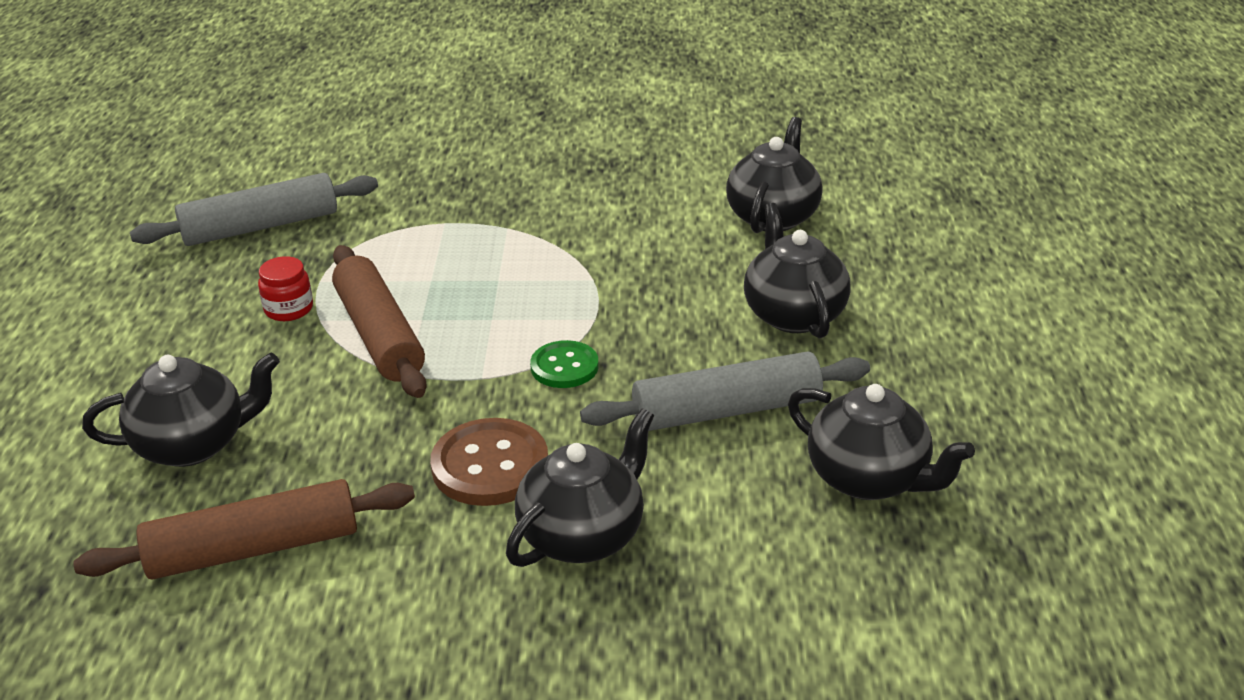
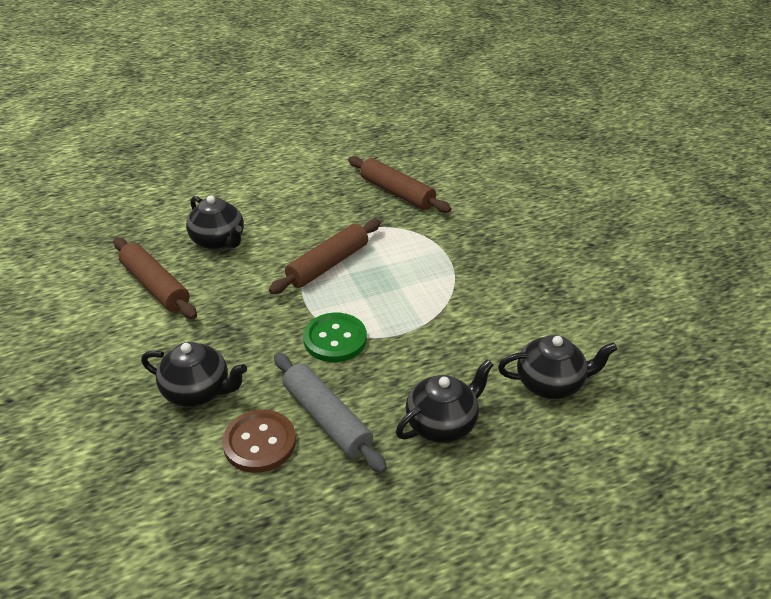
camera: 65 degrees right, 5 degrees up
(260, 227) = (397, 193): grey rolling pin -> brown rolling pin
(289, 309) = (333, 228): red jar -> none
(490, 465) = (240, 339): brown button -> brown button (259, 442)
(564, 367) = (335, 339): green button -> green button, size x1.58
(869, 479) = (289, 504): black teapot -> none

